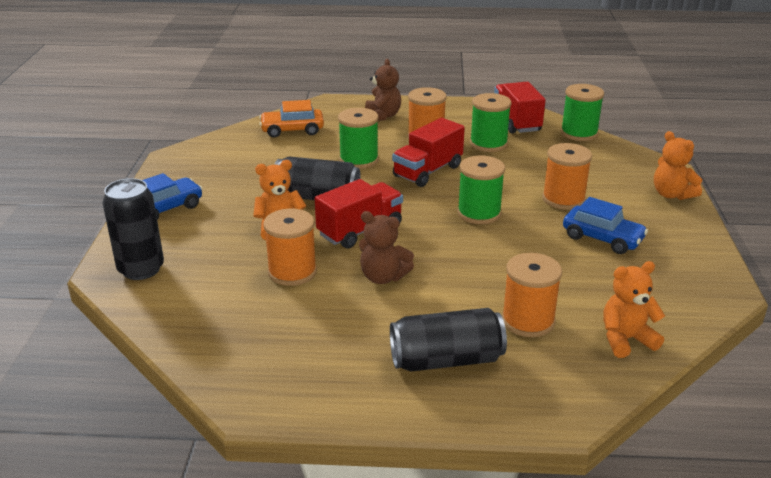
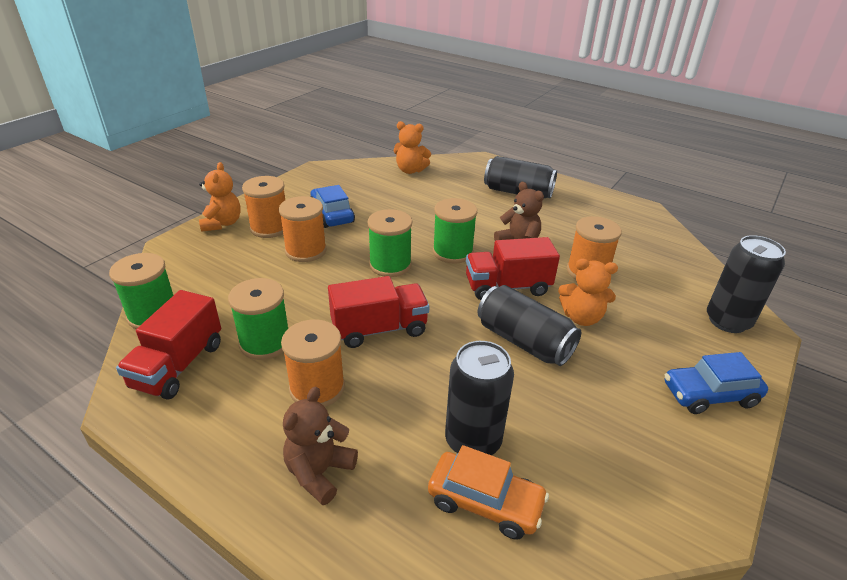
camera: 150 degrees left, 5 degrees up
(315, 145) = (473, 441): none -> black can
(359, 160) = (437, 382): green spool -> green spool (452, 252)
(528, 321) = (451, 192): orange spool -> orange spool (270, 228)

